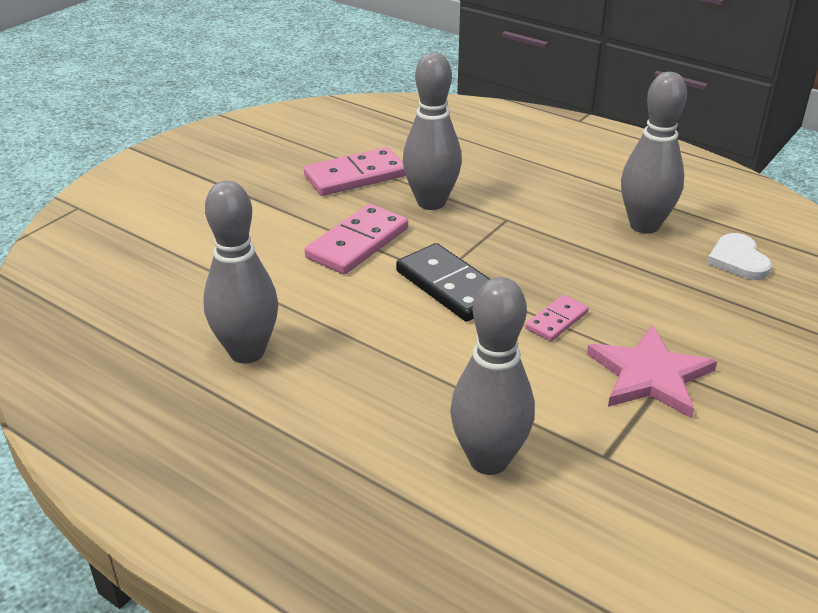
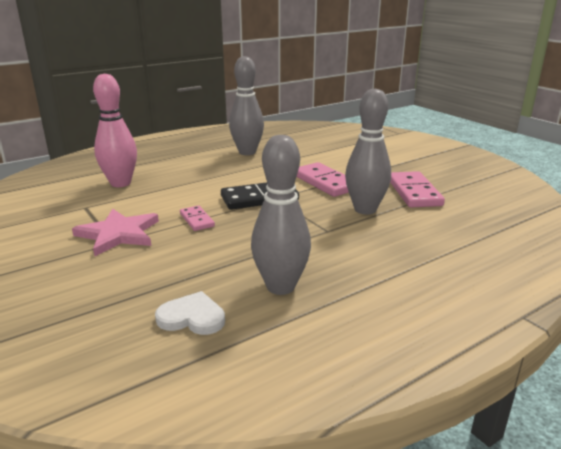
camera: 110 degrees right, 10 degrees down
(489, 460) = (120, 183): grey bowling pin -> pink bowling pin

